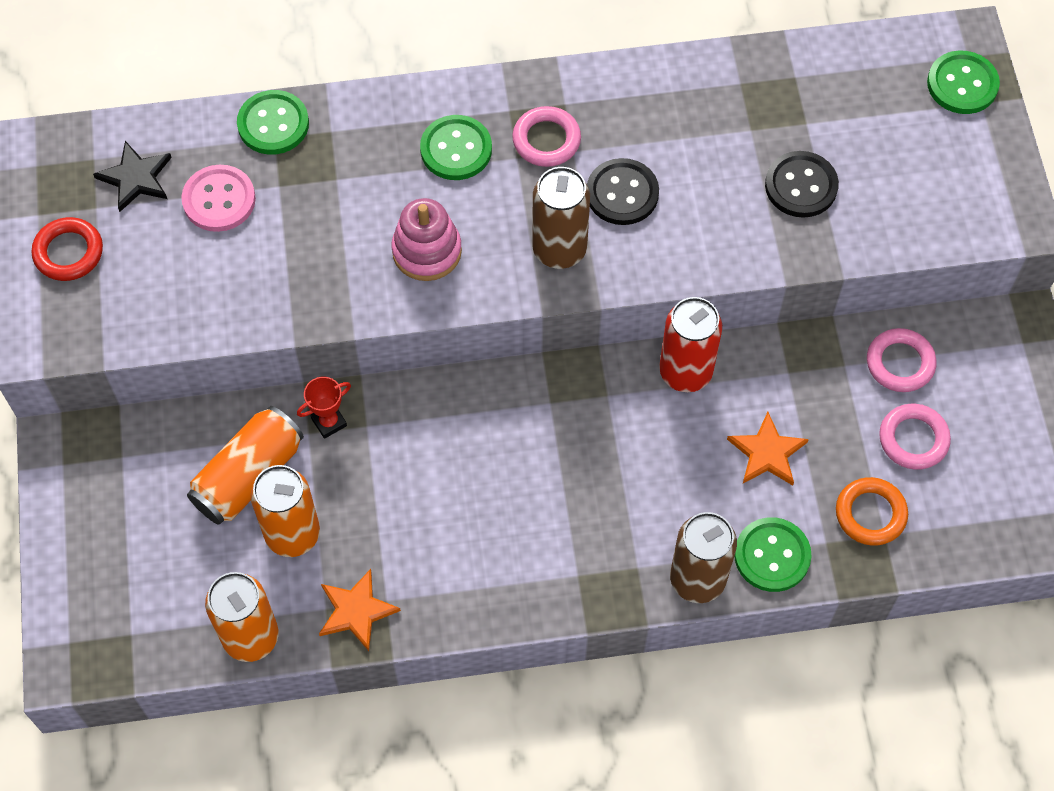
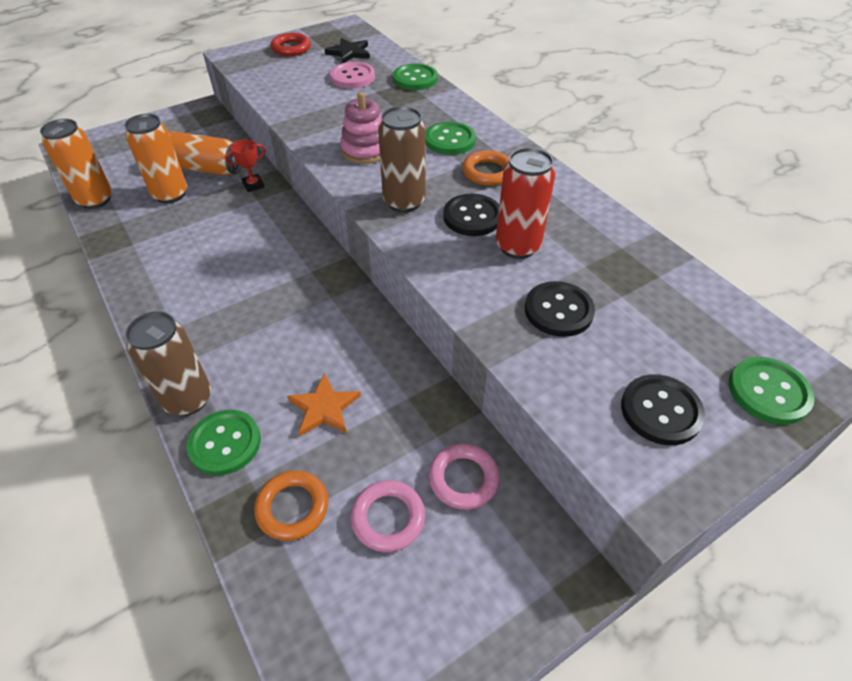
camera: 65 degrees right, 15 degrees down
(329, 422) = (253, 185): red trophy -> red trophy turned 60 degrees counterclockwise
(356, 611) = (121, 234): orange star -> none
(546, 140) = (487, 172): pink ring -> orange ring
(685, 372) = (373, 333): red can -> red can (517, 246)
(947, 173) = (660, 411): none -> black button

